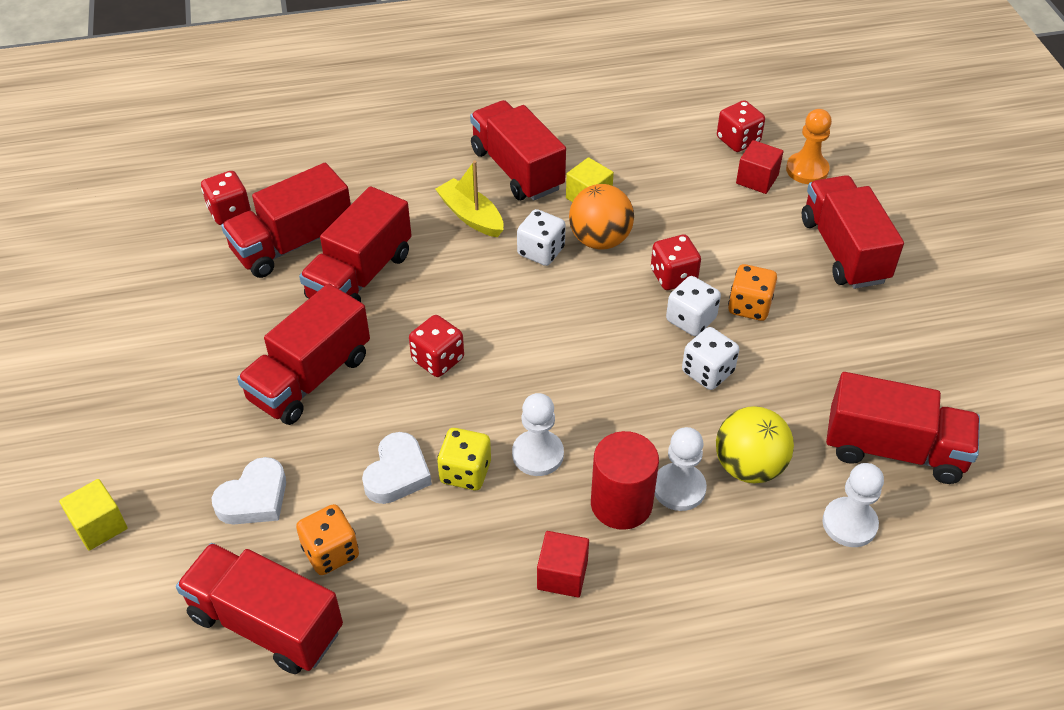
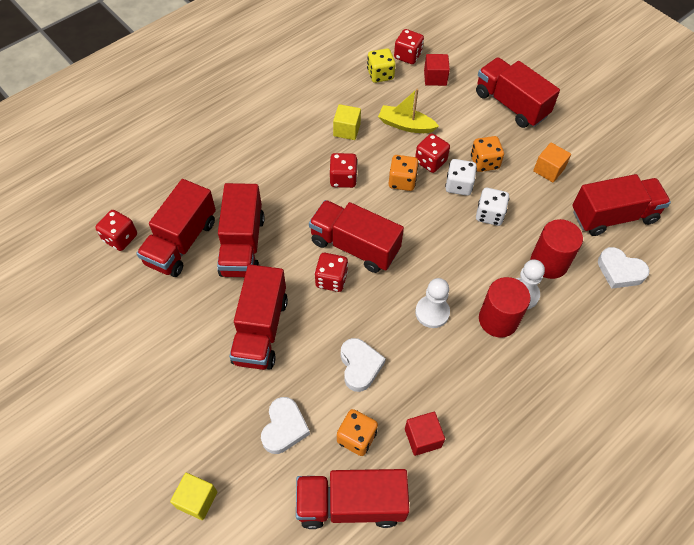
camera: 30 degrees left, 10 degrees up
(465, 472) = (399, 345): yellow dice -> yellow dice (380, 74)
(471, 216) = (283, 173): yellow boat -> yellow boat (405, 125)
(517, 169) = (290, 128): red truck -> red truck (355, 246)
(541, 251) = (343, 179): white dice -> red dice
(562, 575) = (496, 380): red cube -> red cube (422, 438)
(600, 240) = (372, 156): orange ball -> none
(616, 284) = (402, 181): none -> orange dice
(749, 466) = (549, 262): yellow ball -> red cylinder
(807, 170) = (458, 60): orange pawn -> none
(838, 352) = (548, 170): none -> orange cube
(849, 524) = (620, 271): white pawn -> white heart

